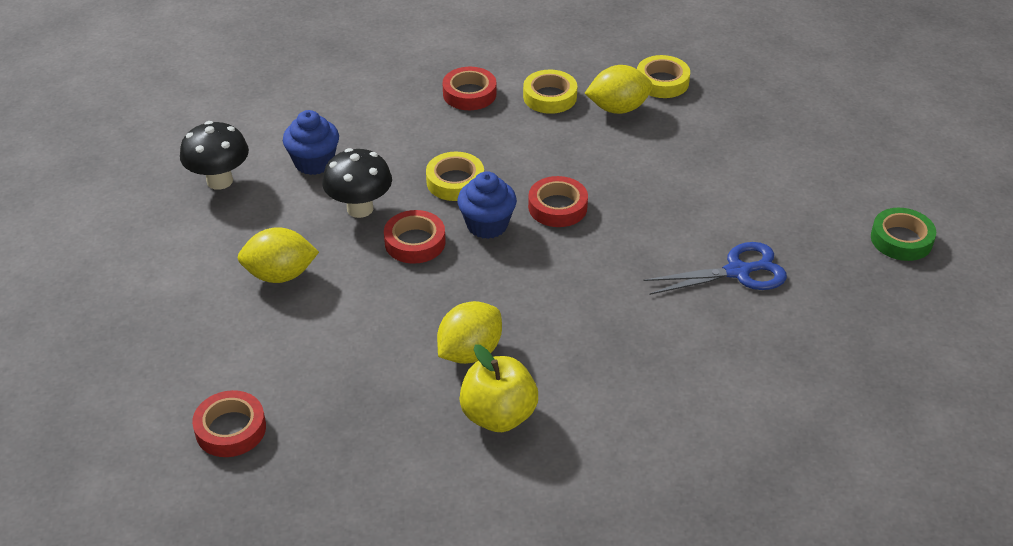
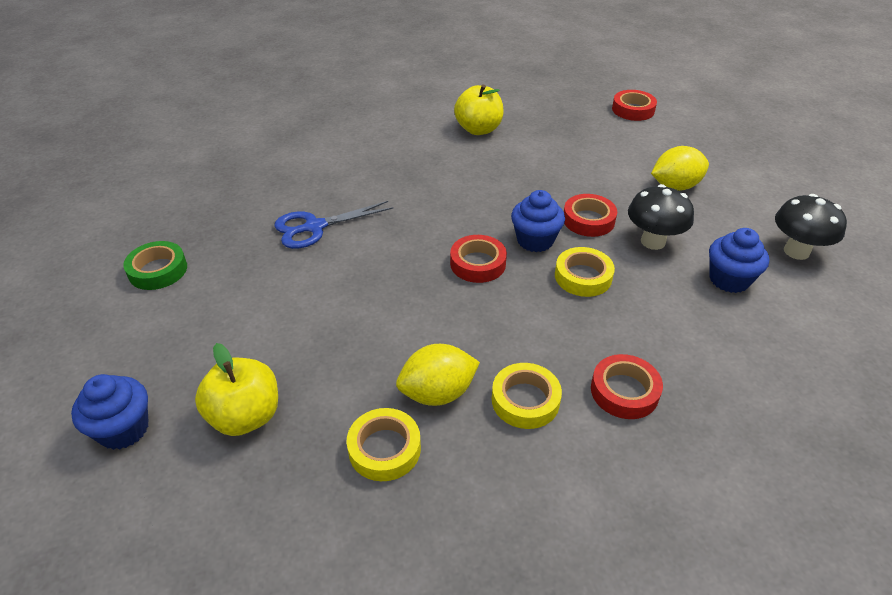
camera: 170 degrees right, 0 degrees up
(470, 352) = (510, 157): yellow lemon -> none
(770, 111) = (246, 416): none -> yellow apple
(863, 113) = (123, 429): none -> blue cupcake

